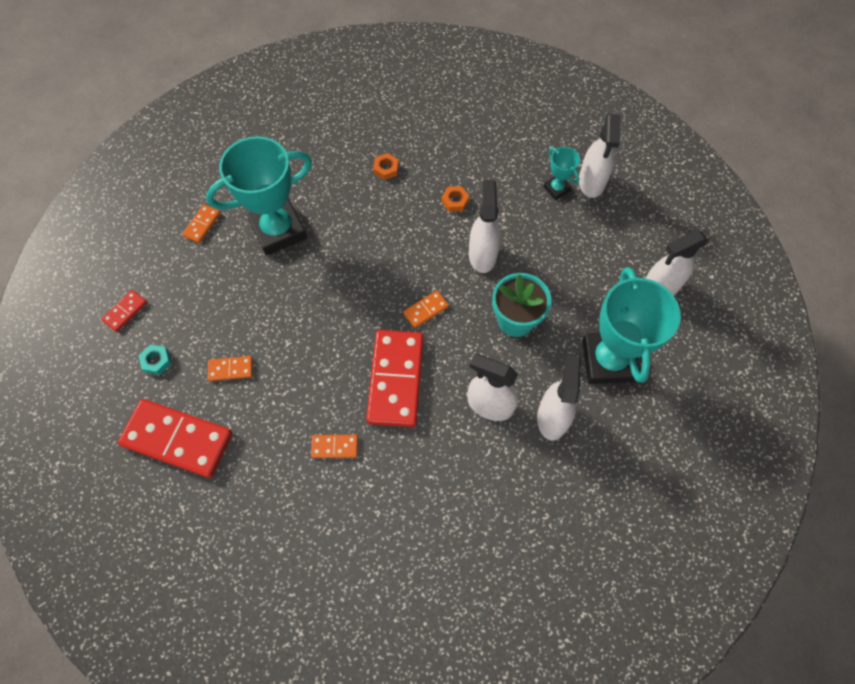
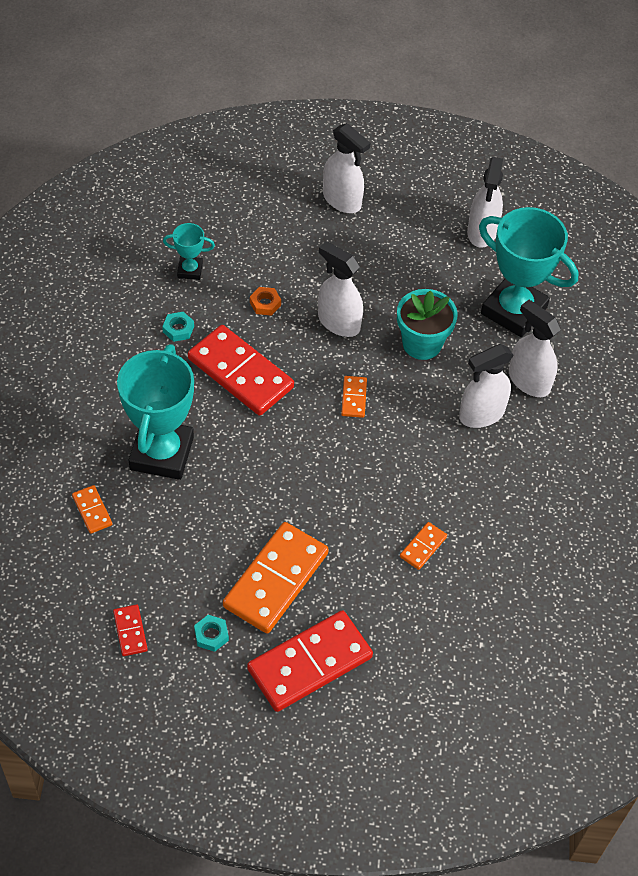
camera: 55 degrees left, 10 degrees down
(230, 369) = (276, 580): orange domino -> orange domino, size x2.22
(386, 169) = (178, 329): orange nut -> turquoise nut
(396, 379) = (400, 463): red domino -> red domino (240, 373)
(556, 188) = (324, 227): turquoise trophy -> turquoise trophy (190, 270)

